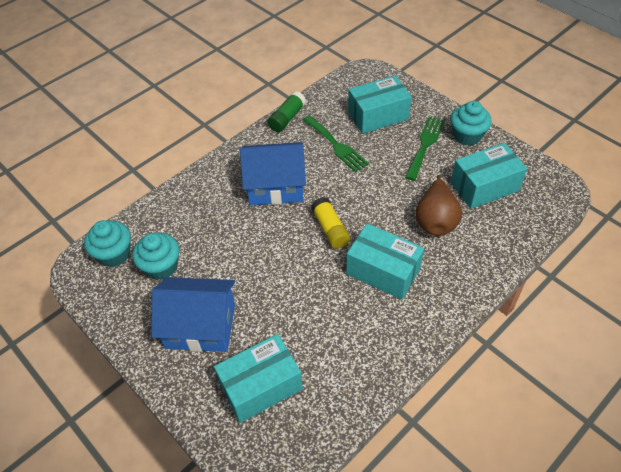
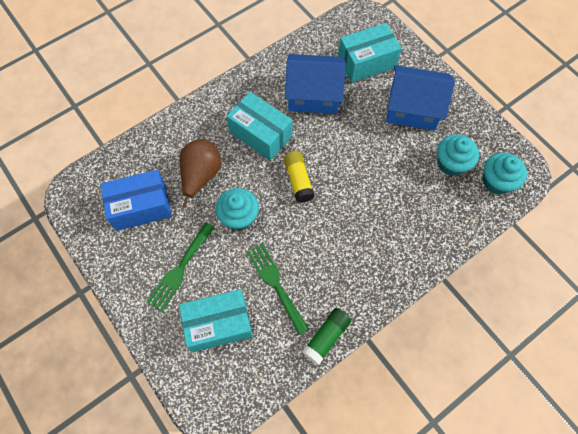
camera: 175 degrees left, 15 degrees up
(275, 186) = (346, 237): blue house -> blue house (313, 95)
(467, 135) = (130, 276): turquoise cupcake -> turquoise cupcake (239, 216)
(484, 186) = (141, 207): turquoise box -> blue box

